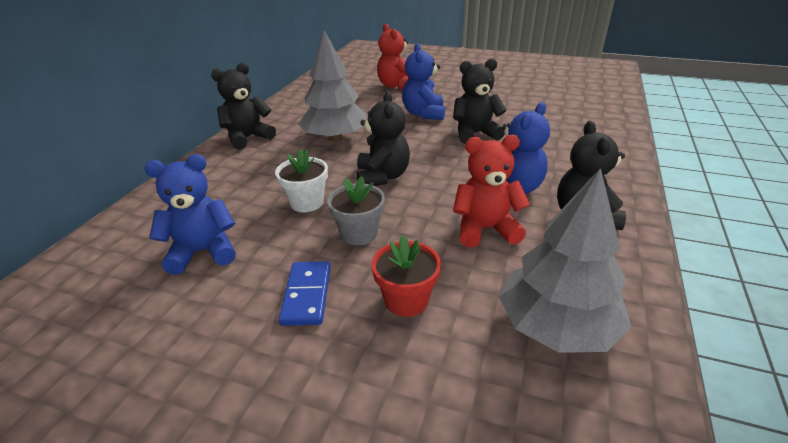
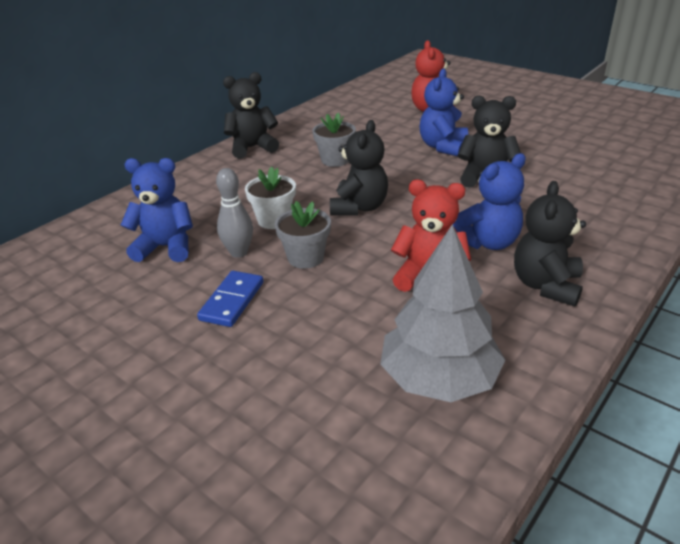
camera: 20 degrees right, 0 degrees up
(287, 242) = (239, 252): none -> grey bowling pin
(335, 138) = (335, 160): grey tree -> grey flower pot
(406, 300) = (314, 324): red flower pot -> none

